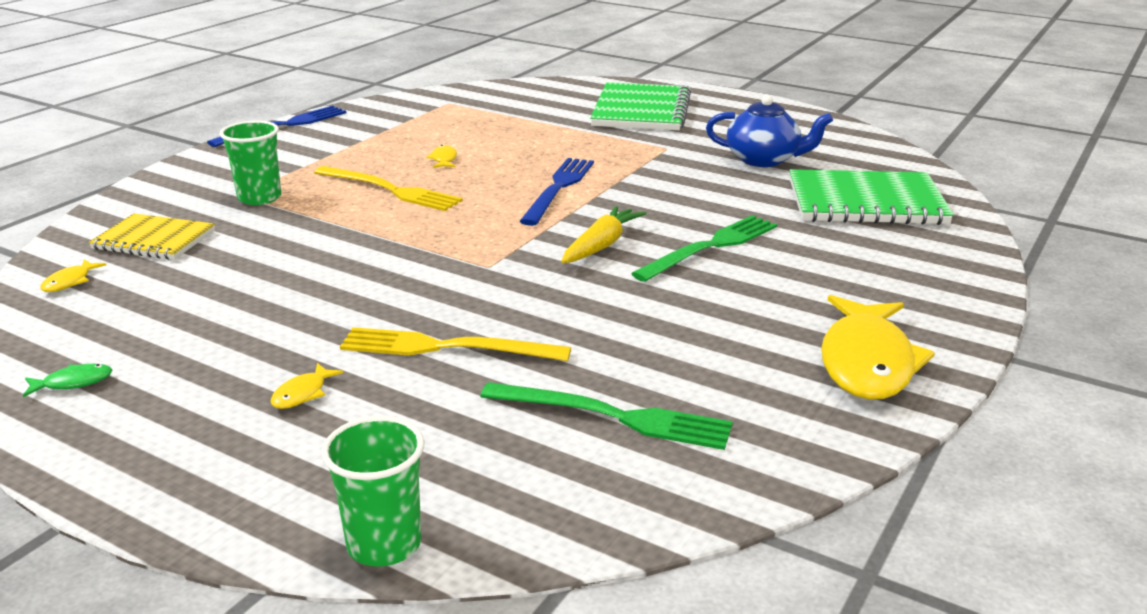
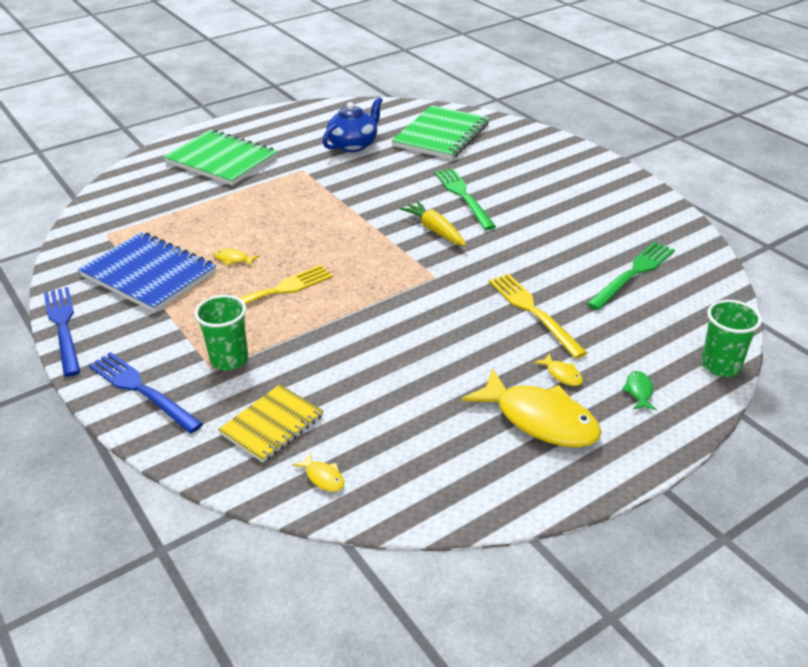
camera: 65 degrees left, 10 degrees up
(73, 383) = (498, 477): green fish -> green fish (639, 391)
(390, 134) = (149, 274): none -> blue notebook
(446, 347) = (533, 312): yellow fork -> yellow fork turned 120 degrees clockwise
(558, 188) = (333, 224): blue fork -> blue fork (142, 390)
(867, 362) = (614, 192): yellow fish -> yellow fish (540, 419)

